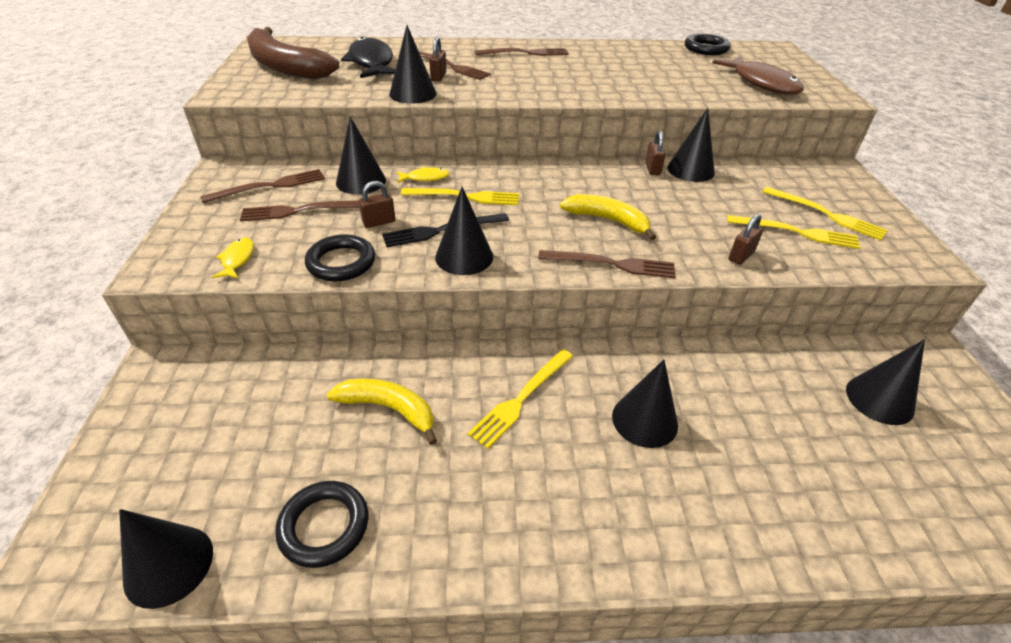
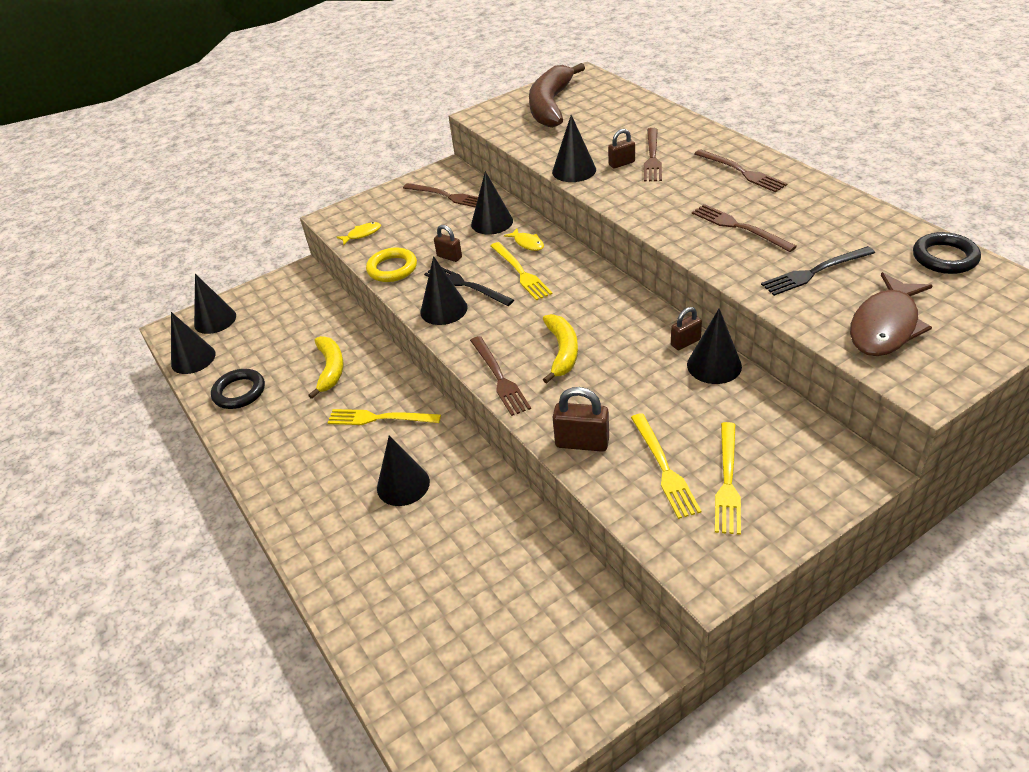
camera: 65 degrees right, 0 degrees up
(301, 211) = (431, 223): brown fork -> brown fork (739, 227)
(341, 262) = (392, 268): black ring -> yellow ring
(371, 63) = (607, 127): black fish -> none
(680, 78) = (815, 272): none -> black fork
(741, 256) = (582, 443): brown padlock -> brown padlock, size x1.56
(879, 399) = (534, 622): black cone -> black cone (215, 320)

